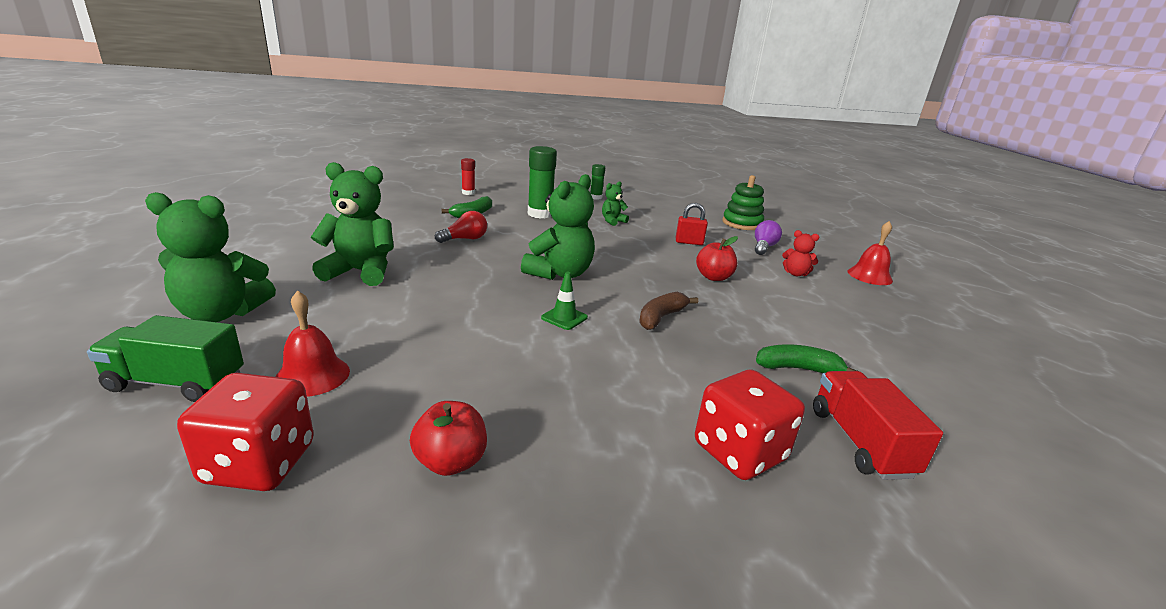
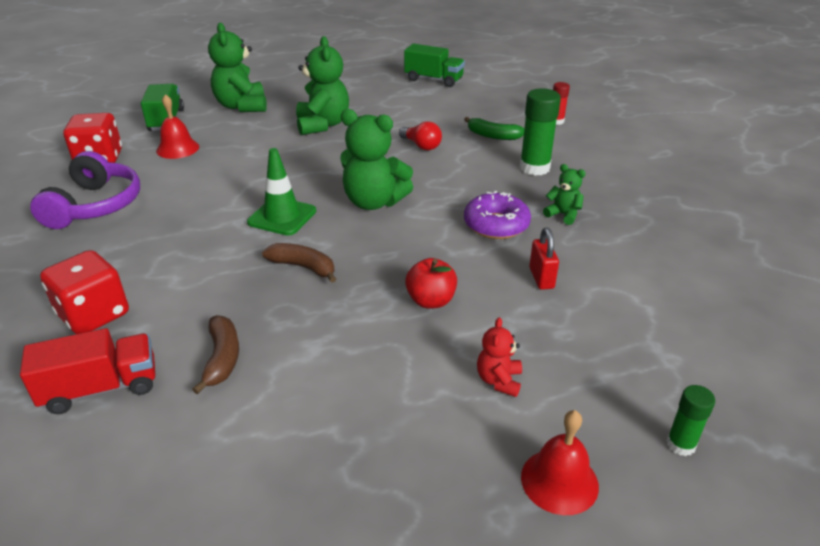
camera: 80 degrees right, 10 degrees up
(317, 209) = (433, 80): none -> green truck
(451, 462) = (95, 206): red apple -> purple headphones
(564, 318) = (282, 217): green traffic cone -> green traffic cone, size x1.66
(595, 197) = (648, 193): green glue stick -> green glue stick (680, 444)
(618, 240) = (496, 225): none -> purple donut
(742, 223) = (691, 331): green stacking toy -> none
(763, 247) = (589, 352): purple light bulb -> none
(798, 369) = (222, 359): green banana -> brown banana

